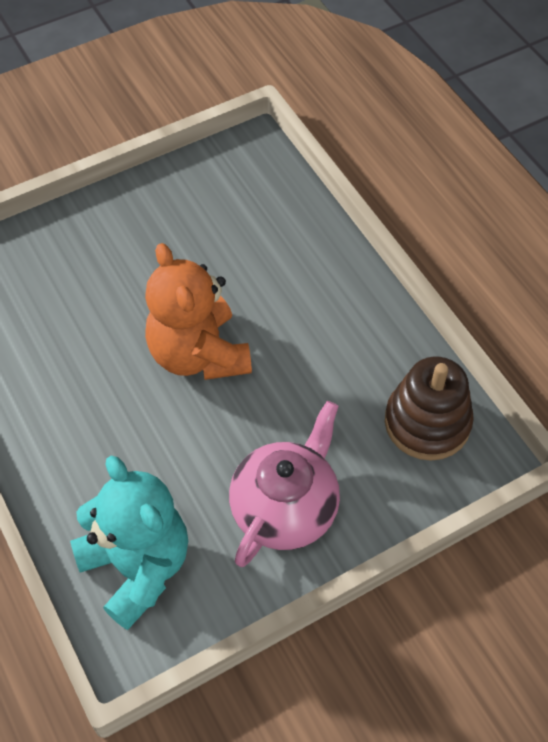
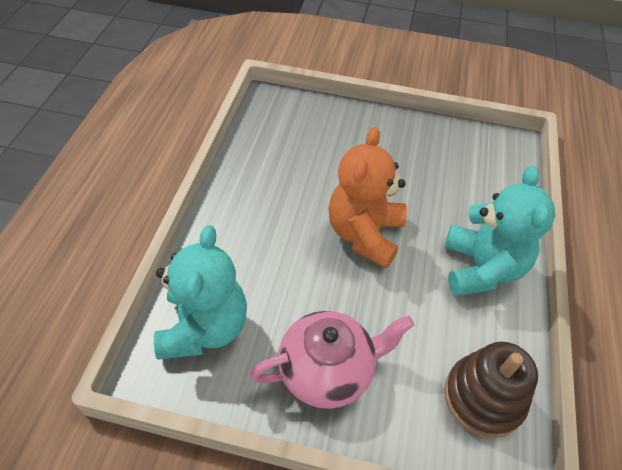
camera: 40 degrees right, 5 degrees down
(332, 306) = (481, 268): none -> turquoise teddy bear

